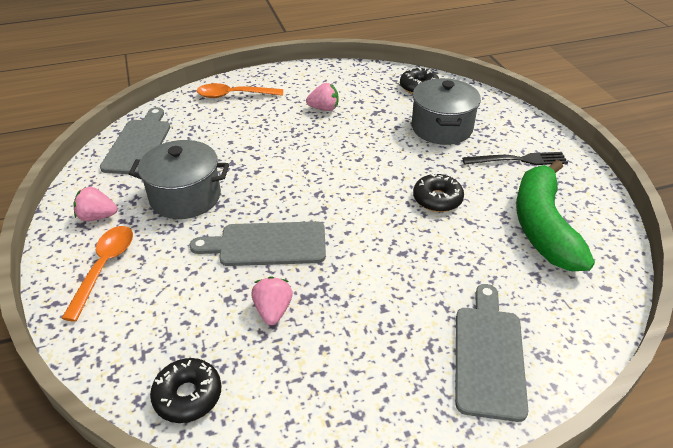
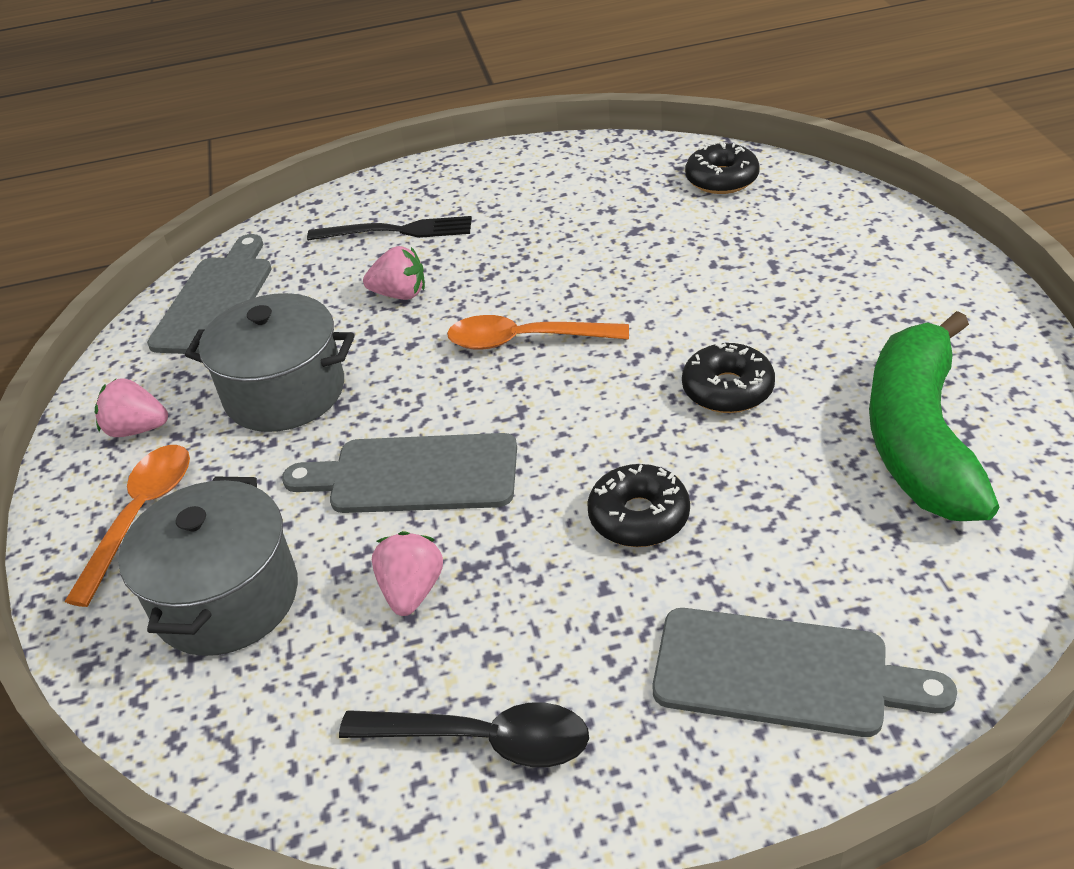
camera: 10 degrees right, 0 degrees up
(188, 395) = (255, 733): black donut -> black donut (639, 517)
(234, 95) = (387, 207): orange spoon -> orange spoon (526, 340)
(324, 108) = (542, 226): pink strawberry -> pink strawberry (400, 294)
(324, 396) = (482, 740): none -> black spoon
(441, 128) = (754, 255): grey pot -> grey pot (227, 598)
(488, 355) = (782, 673): grey cutting board -> grey cutting board turned 90 degrees clockwise
(518, 160) = (891, 313): black fork -> black fork (397, 231)

